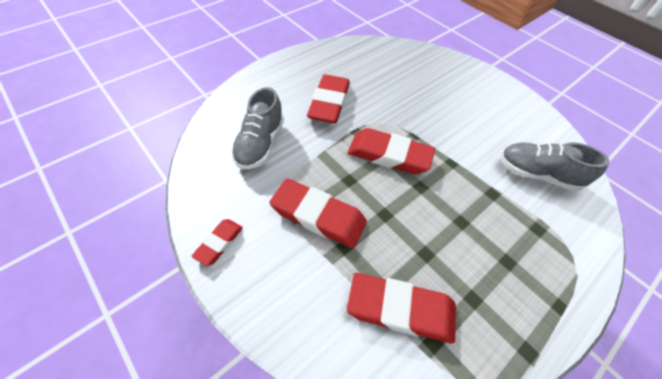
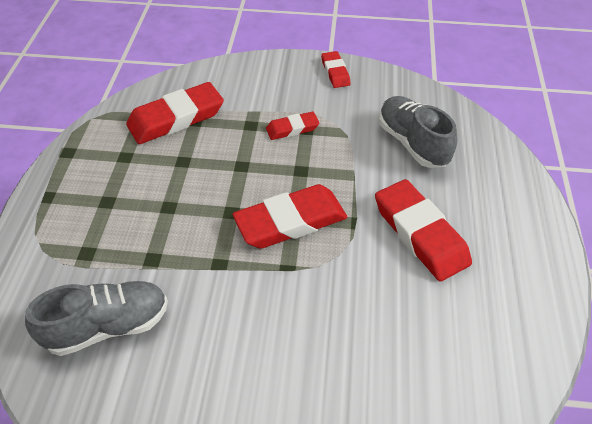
camera: 140 degrees right, 5 degrees down
(318, 216) = (292, 129): red eraser -> red eraser, size x0.54

